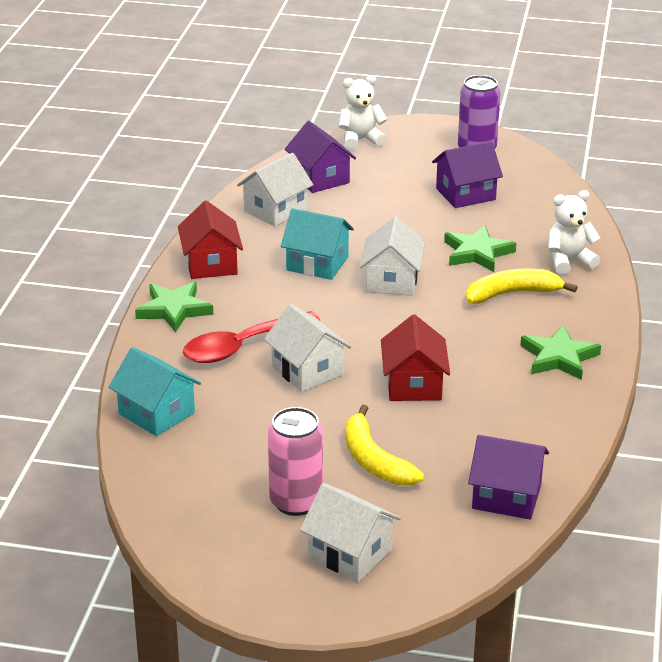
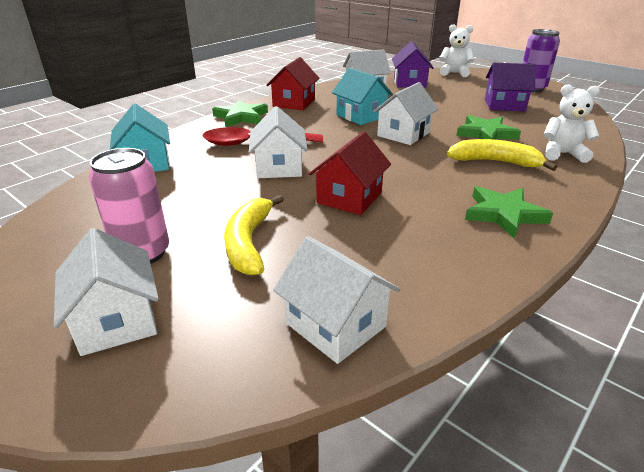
camera: 30 degrees right, 0 degrees up
(506, 496) = (335, 325): purple house -> white house

